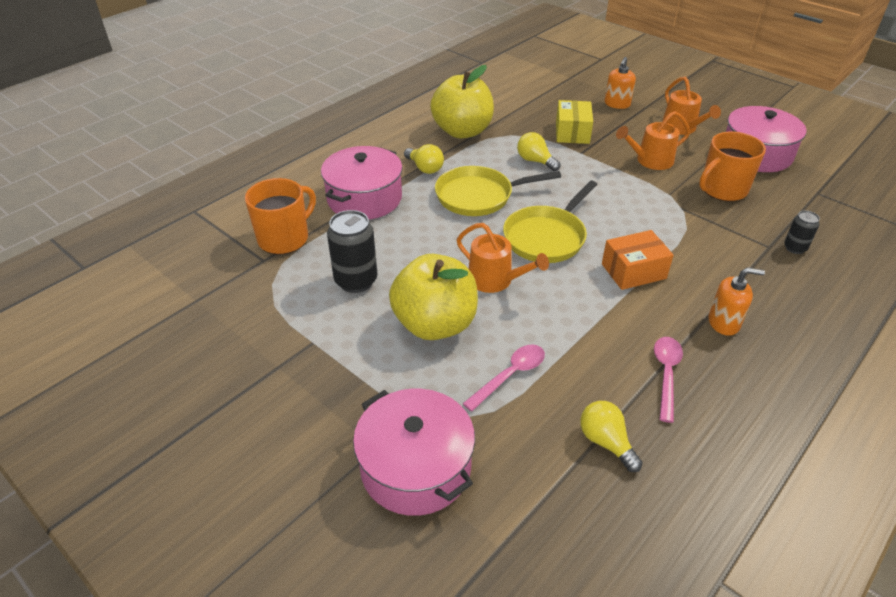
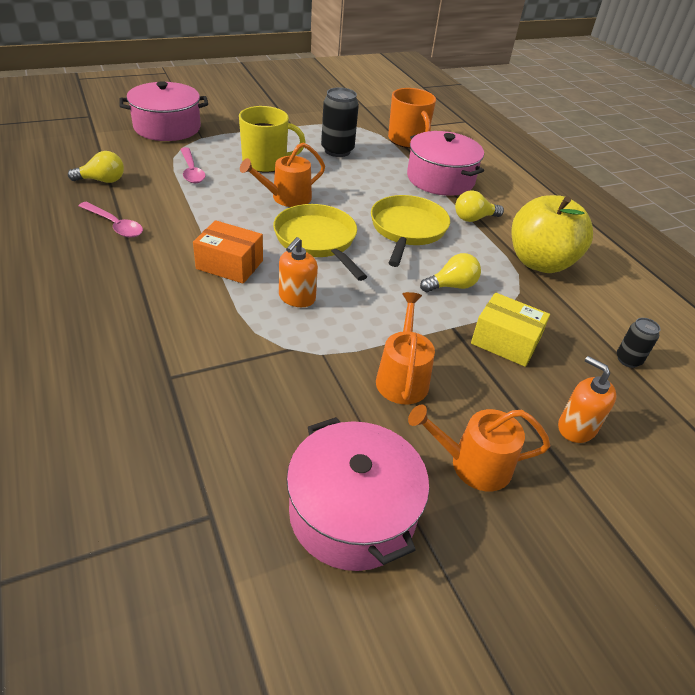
camera: 110 degrees right, 0 degrees up
(435, 324) = (266, 163): yellow apple -> yellow mug
(633, 271) = (230, 265): orange box -> orange box turned 75 degrees counterclockwise
(722, 189) = (297, 408): orange mug -> none
(724, 323) = (120, 279): orange soap dispenser -> orange soap dispenser (297, 298)
(795, 248) = (145, 397): black can -> black can (628, 360)

